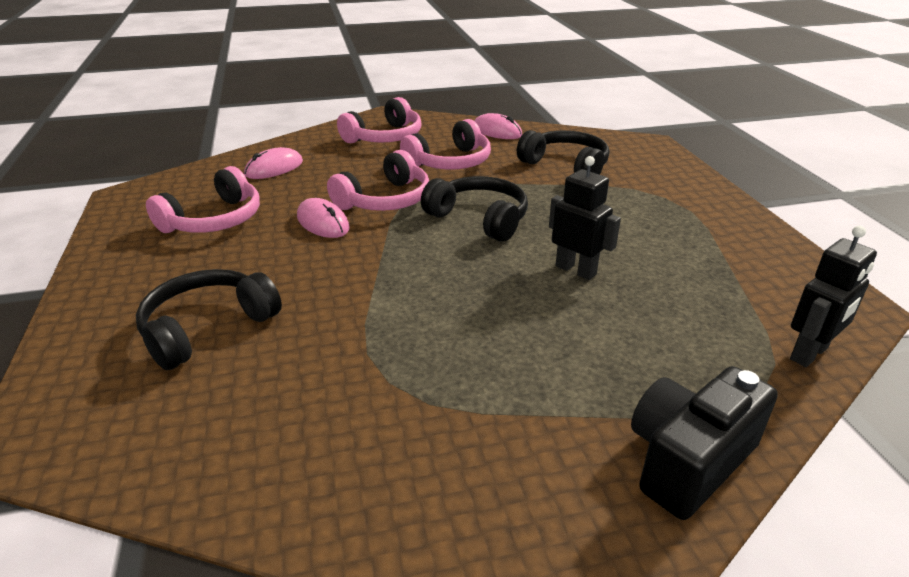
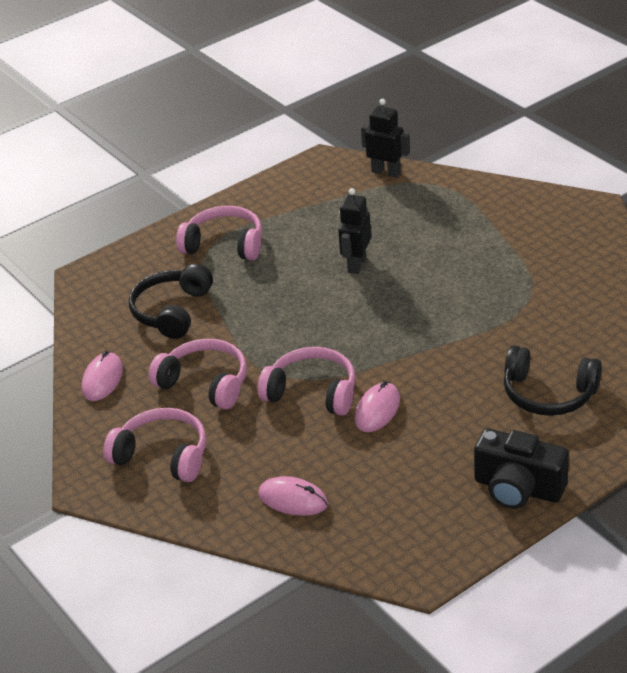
camera: 110 degrees left, 5 degrees up
(214, 220) = (419, 478): pink headphones -> pink headphones (224, 244)
(479, 219) = (311, 328): black headphones -> none
(688, 460) = (502, 197): black camera -> black camera (518, 488)

